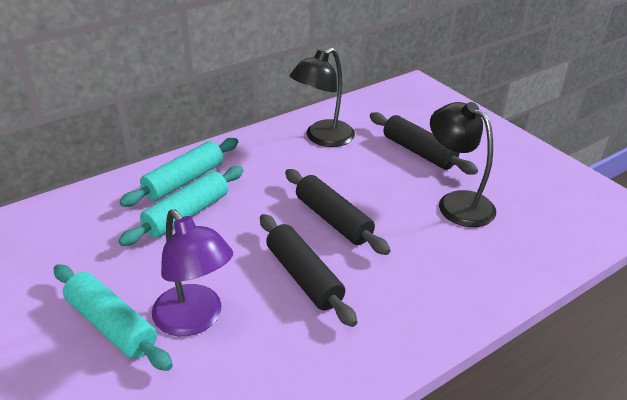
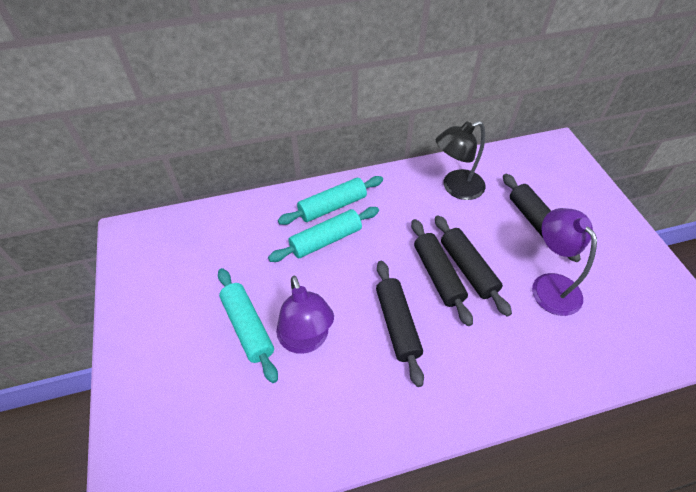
camera: 20 degrees right, 15 degrees up
(364, 207) = (468, 269): none -> black rolling pin
(457, 203) = (550, 285): black lamp -> purple lamp

